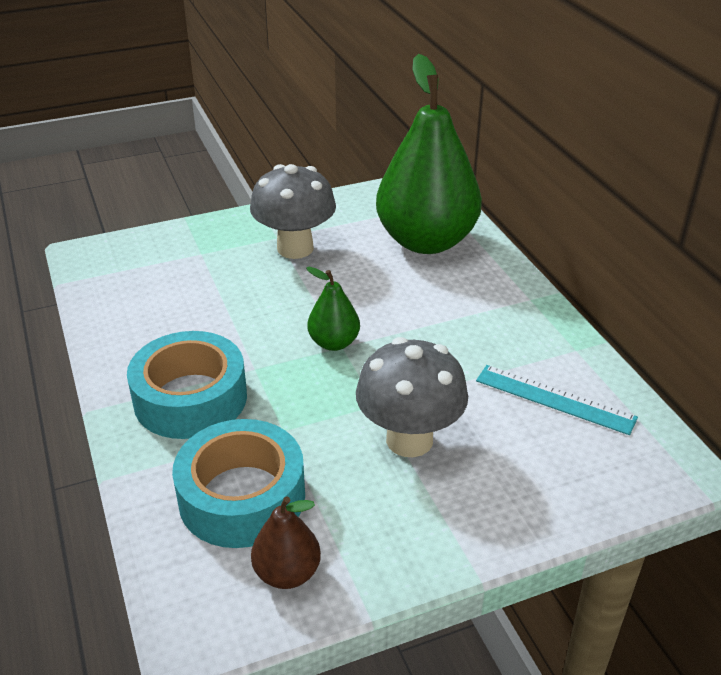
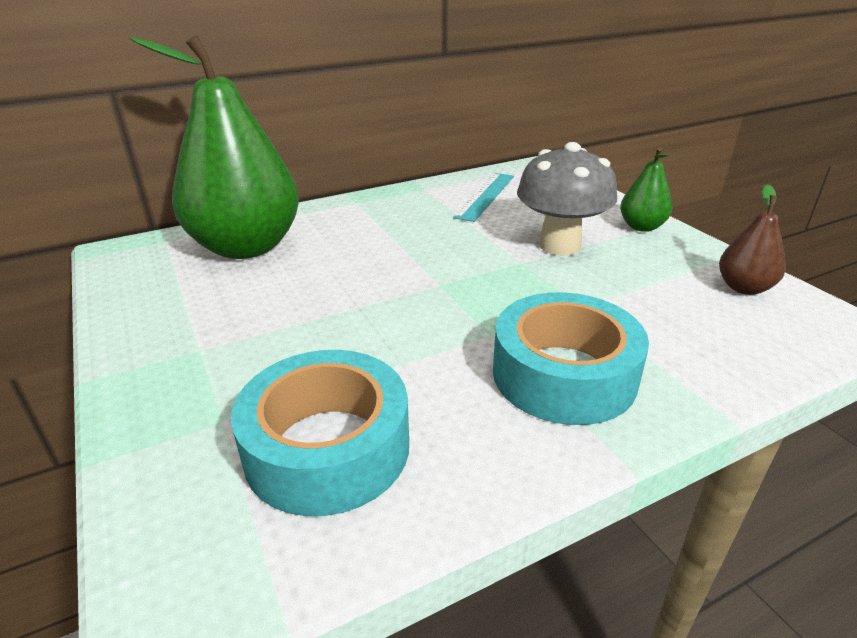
camera: 95 degrees left, 5 degrees down
(242, 497) = (683, 319): turquoise tape -> turquoise tape (327, 447)
(295, 248) = (235, 330): grey mushroom -> none
(334, 343) = (435, 288): green pear -> green pear (641, 227)

